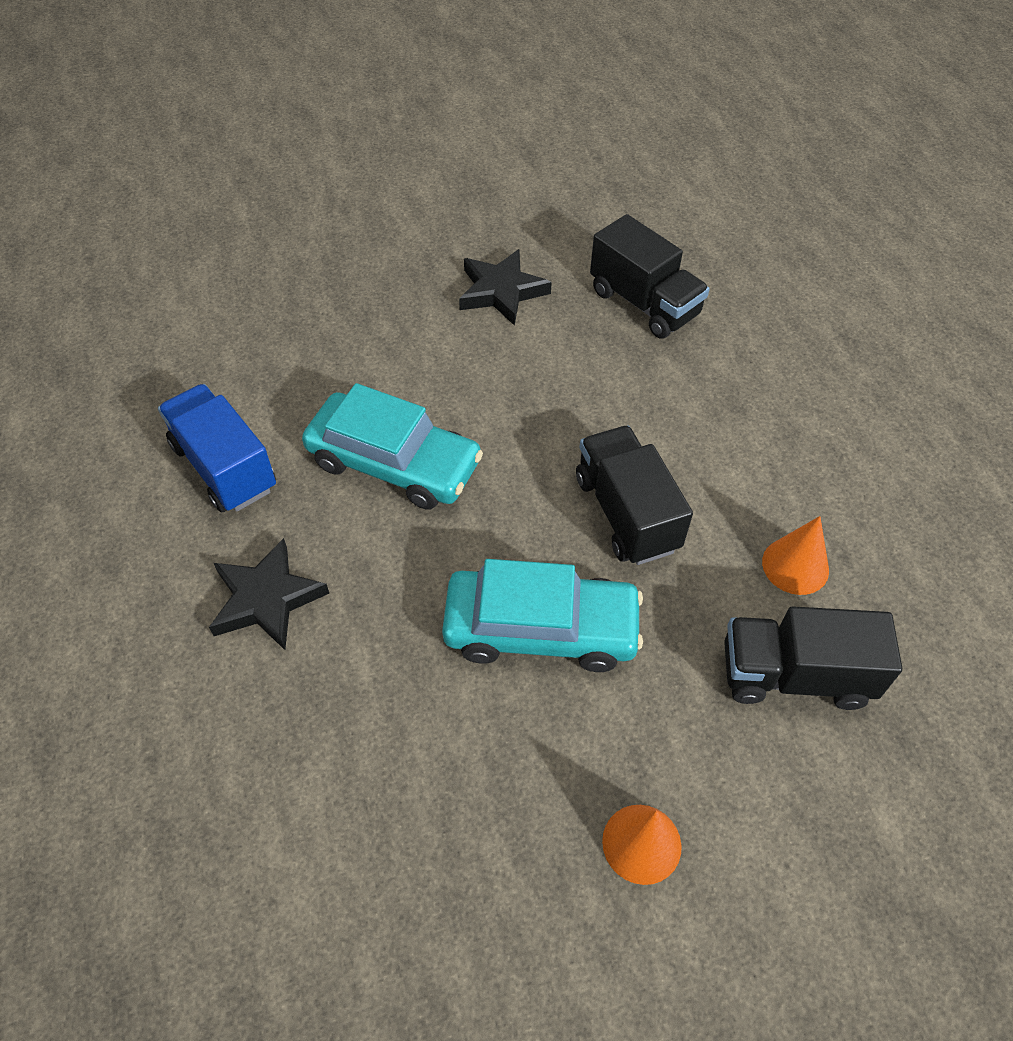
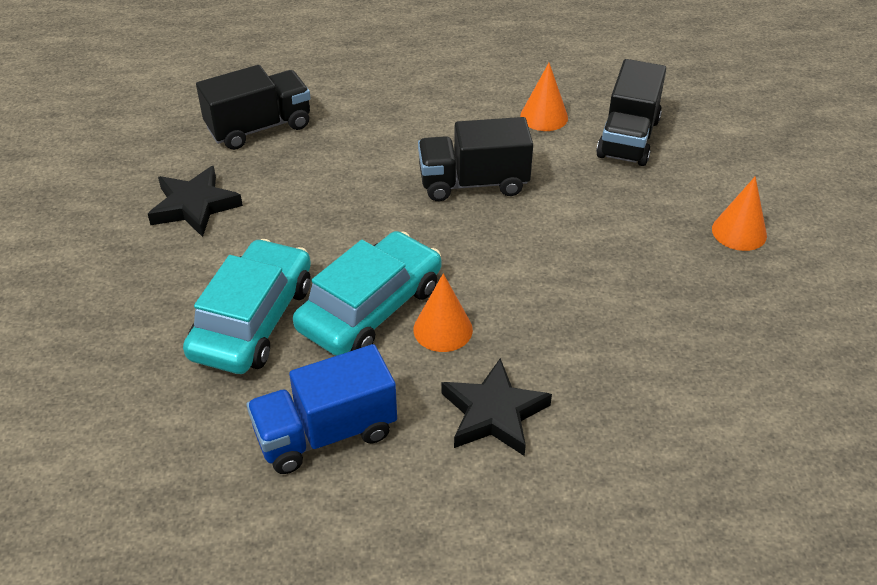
camera: 75 degrees left, 10 degrees down
(376, 531) = (443, 329): none -> orange cone
(541, 629) = (566, 248): turquoise car -> turquoise car (253, 320)

